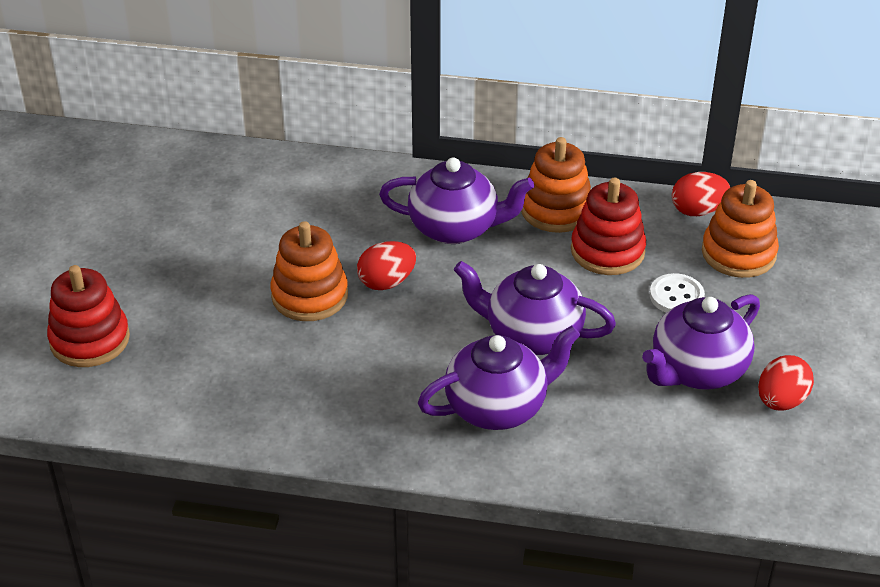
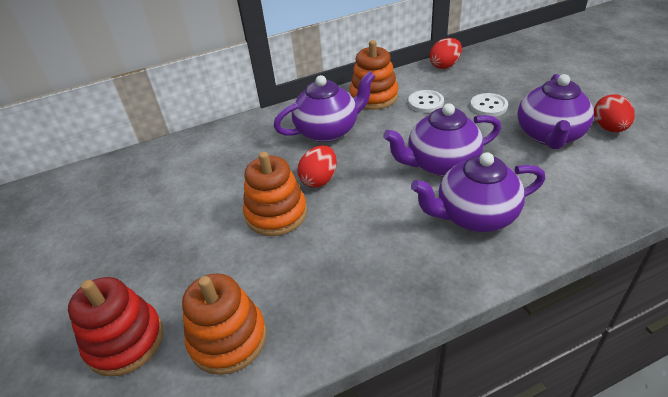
camera: 30 degrees left, 0 degrees up
(498, 407) = (474, 216): purple teapot -> purple teapot turned 135 degrees counterclockwise
(607, 251) = (425, 103): red stacking toy -> white button
(738, 253) = (489, 74): orange stacking toy -> orange stacking toy (228, 339)

